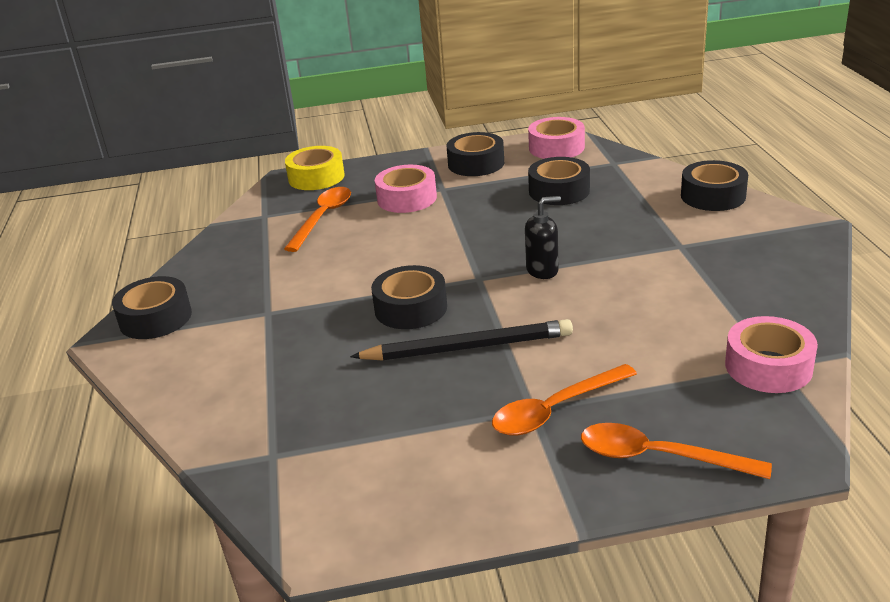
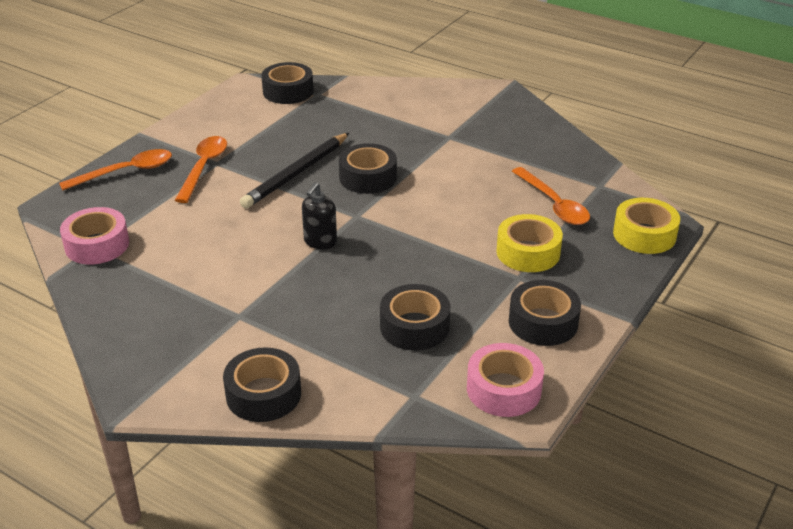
camera: 130 degrees right, 5 degrees up
(155, 318) = (504, 106): black tape -> black tape (288, 91)
(407, 198) = (528, 252): pink tape -> yellow tape

